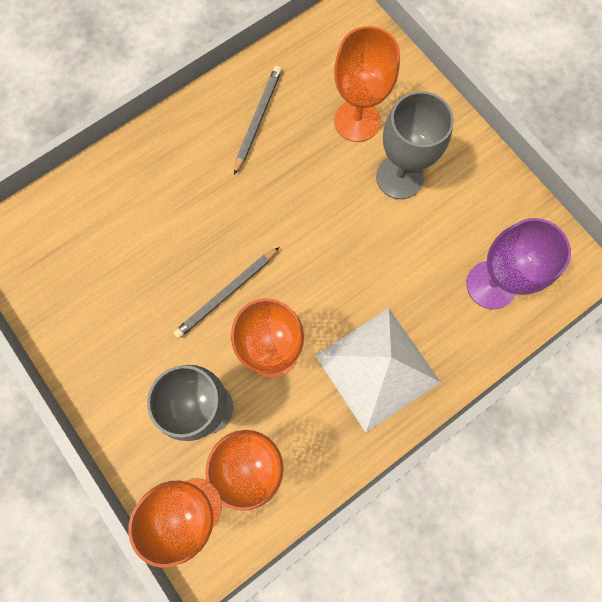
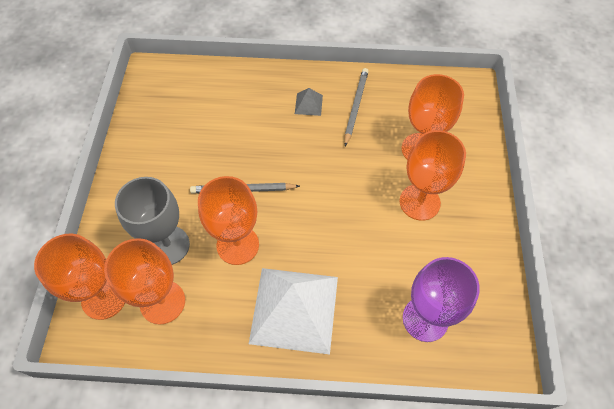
camera: 40 degrees right, 15 degrees down
(208, 152) = (308, 104): none -> grey pyramid
(257, 120) = (355, 106): grey pencil -> grey pencil turned 45 degrees counterclockwise
(399, 177) = (419, 202): grey goblet -> orange goblet

